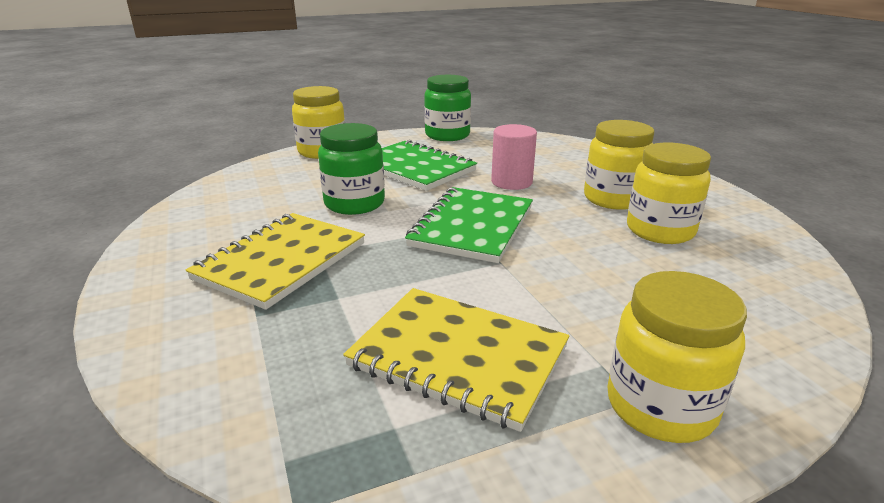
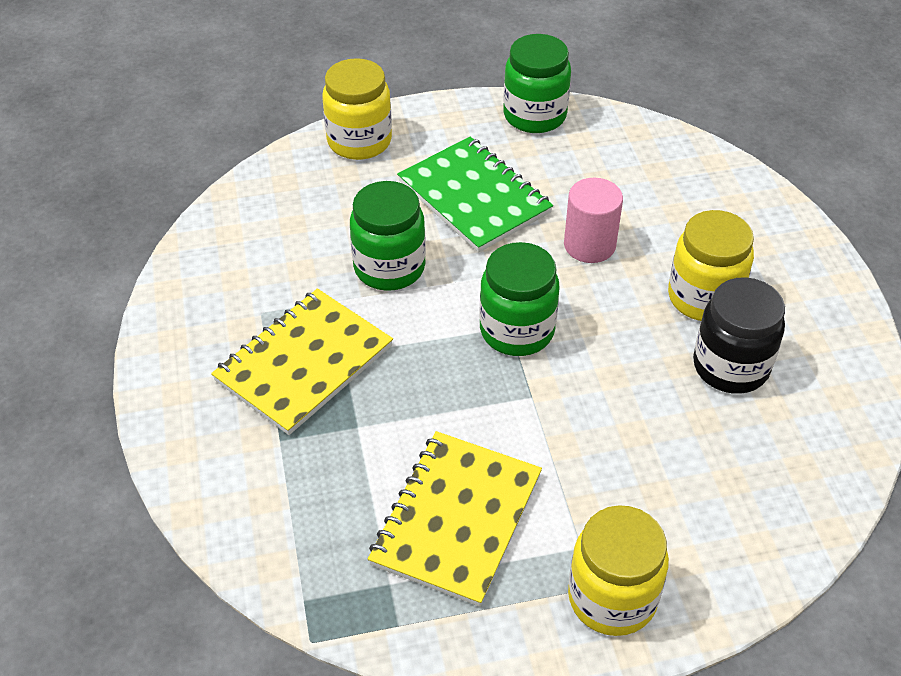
camera: 10 degrees right, 20 degrees up
(458, 357) = (456, 519): yellow notebook -> yellow notebook turned 75 degrees clockwise
(472, 227) = (517, 330): green notebook -> green jar
(660, 230) = (730, 366): yellow jar -> black jar

